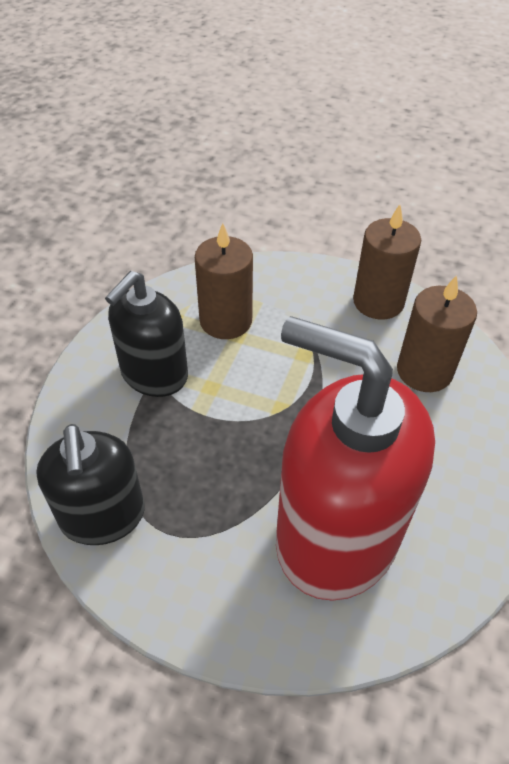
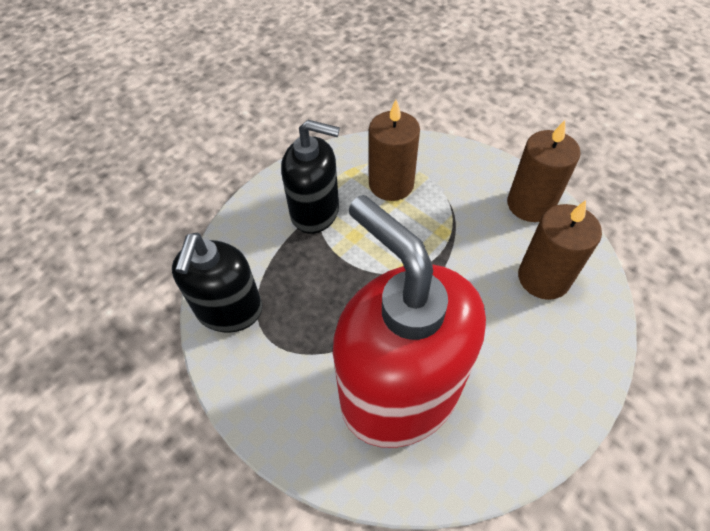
camera: 25 degrees right, 5 degrees up
(154, 374) = (315, 212): black soap dispenser -> black soap dispenser turned 135 degrees counterclockwise

